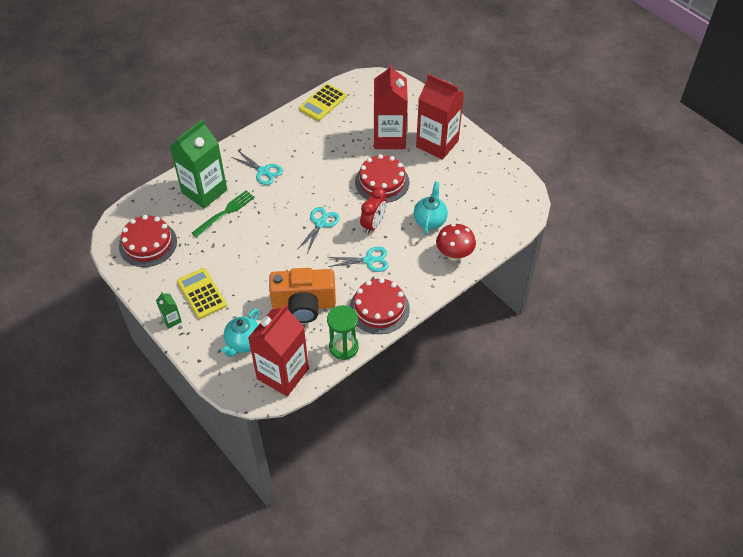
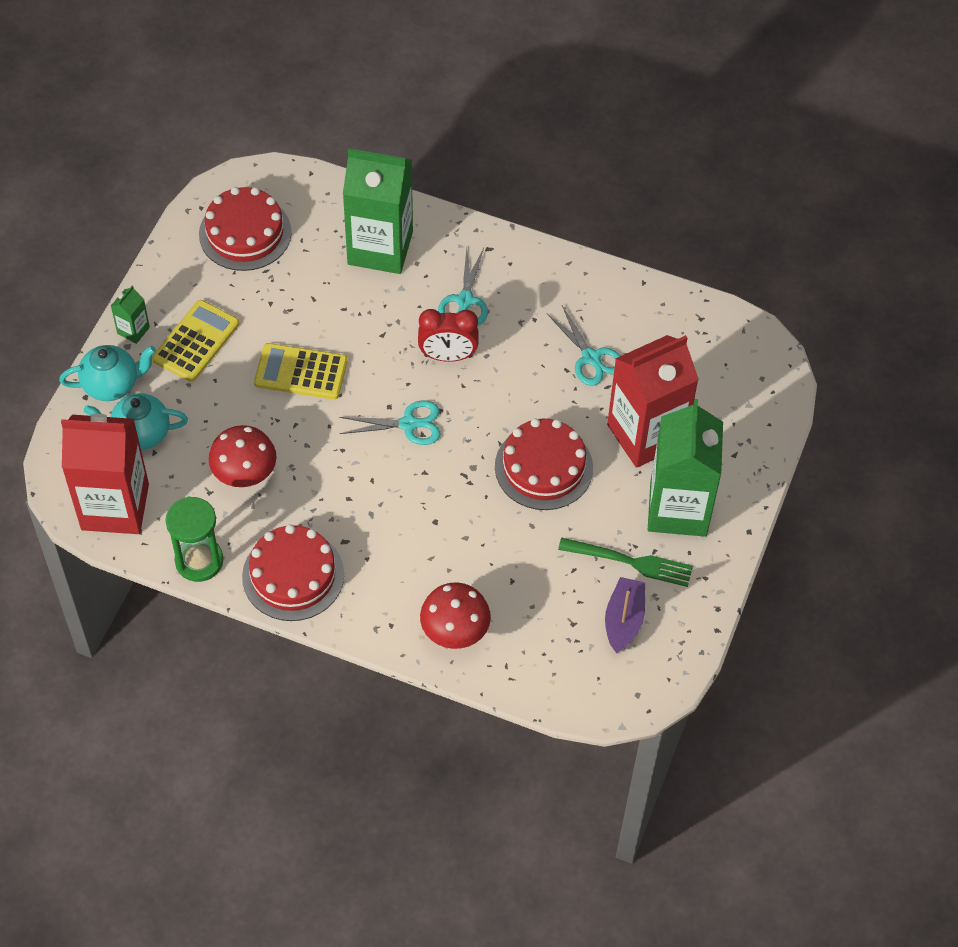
camera: 60 degrees right, 5 degrees up
(225, 212) = (356, 294): green fork -> green fork (630, 562)
(304, 305) = (245, 476): orange camera -> red mushroom
(323, 103) = (661, 307): yellow calculator -> yellow calculator (301, 372)
(369, 260) = (375, 521): turquoise scissors -> turquoise scissors (591, 358)
(373, 224) = (449, 495): red clock -> red clock (448, 356)
(430, 220) = (504, 569): turquoise teapot -> turquoise teapot (112, 385)
(437, 144) = (678, 508): red carton -> green carton
(485, 188) = (624, 620): none -> purple boat

